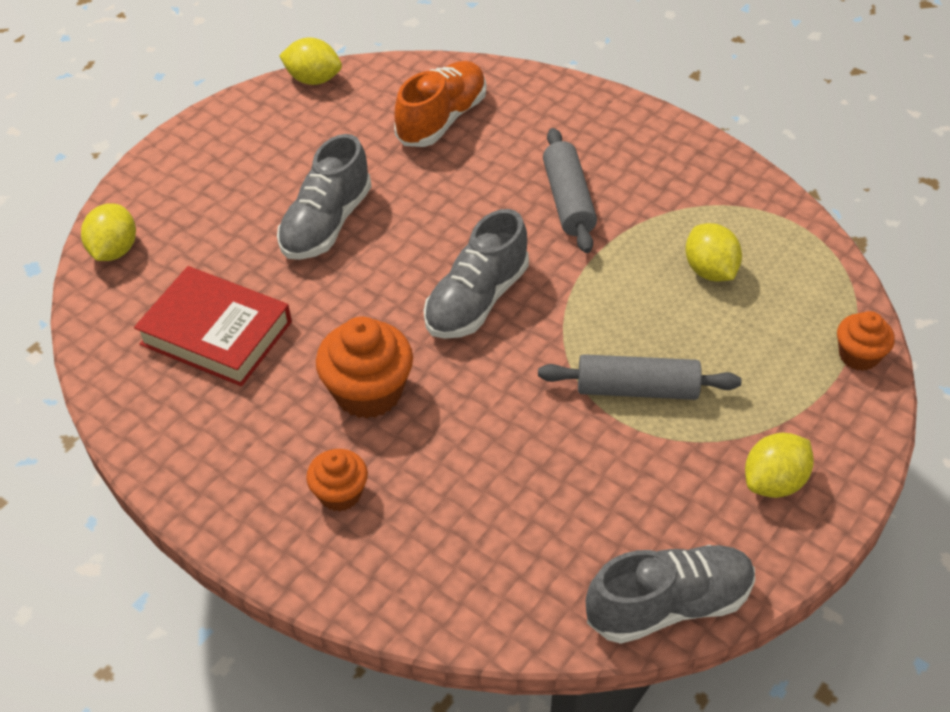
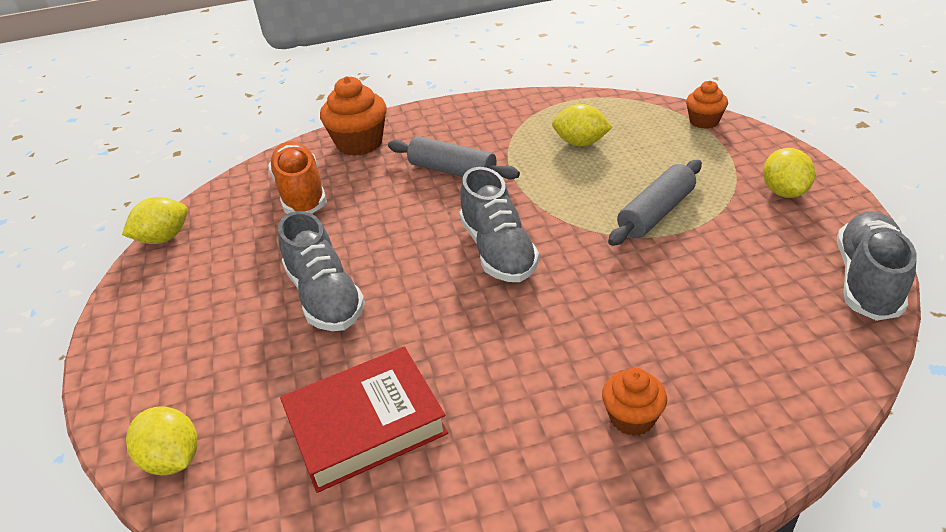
camera: 50 degrees left, 10 degrees down
(368, 392) = (534, 350): orange cupcake -> orange cupcake (359, 143)

